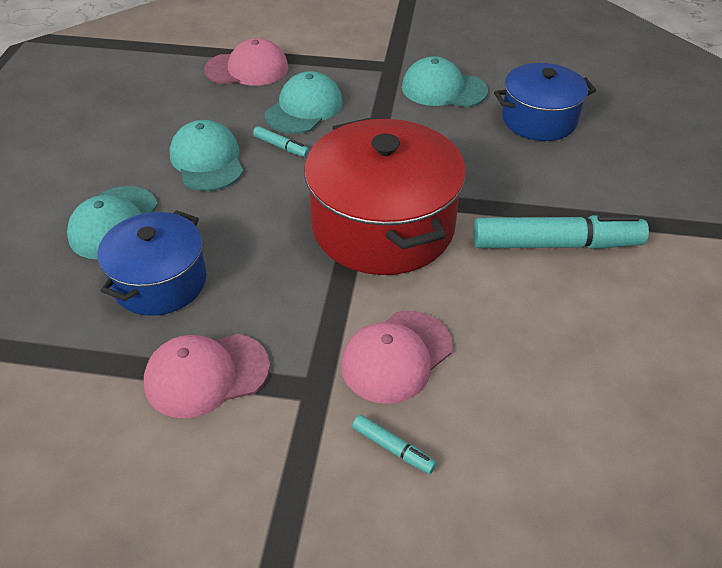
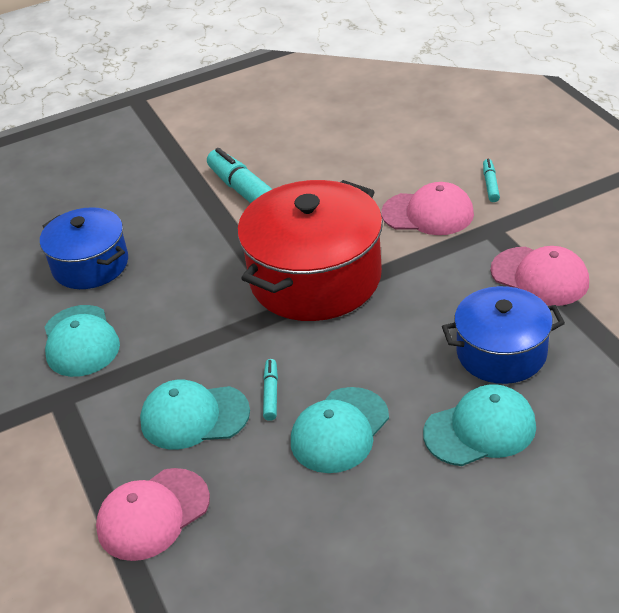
camera: 120 degrees left, 5 degrees down
(247, 69) = (153, 514): pink cap -> pink cap turned 90 degrees counterclockwise

